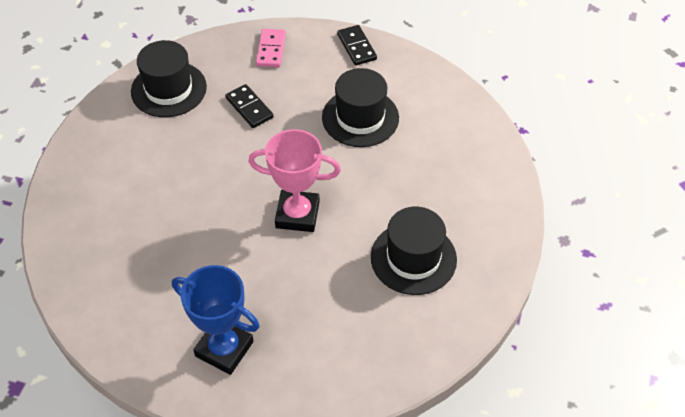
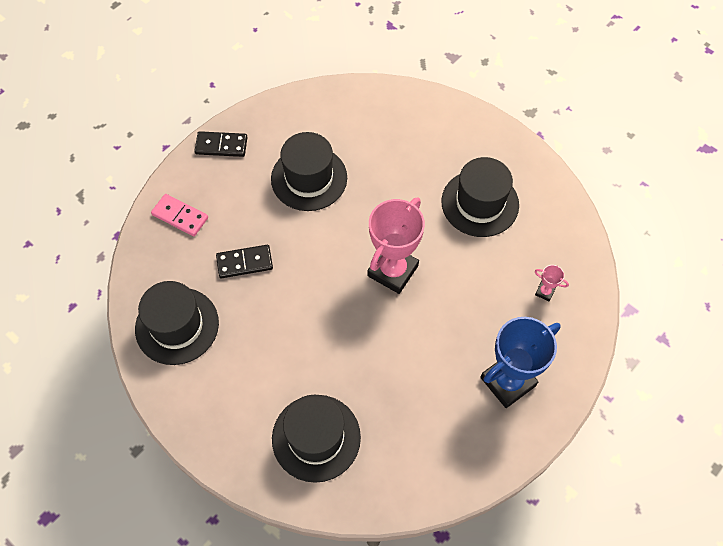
camera: 65 degrees left, 10 degrees up
(106, 219) = (316, 437): none -> black hat
(341, 349) = (544, 292): none -> pink trophy

